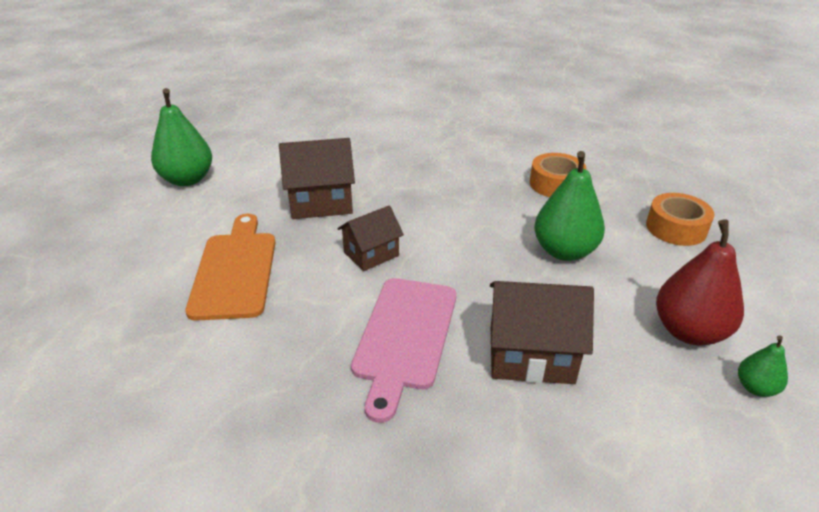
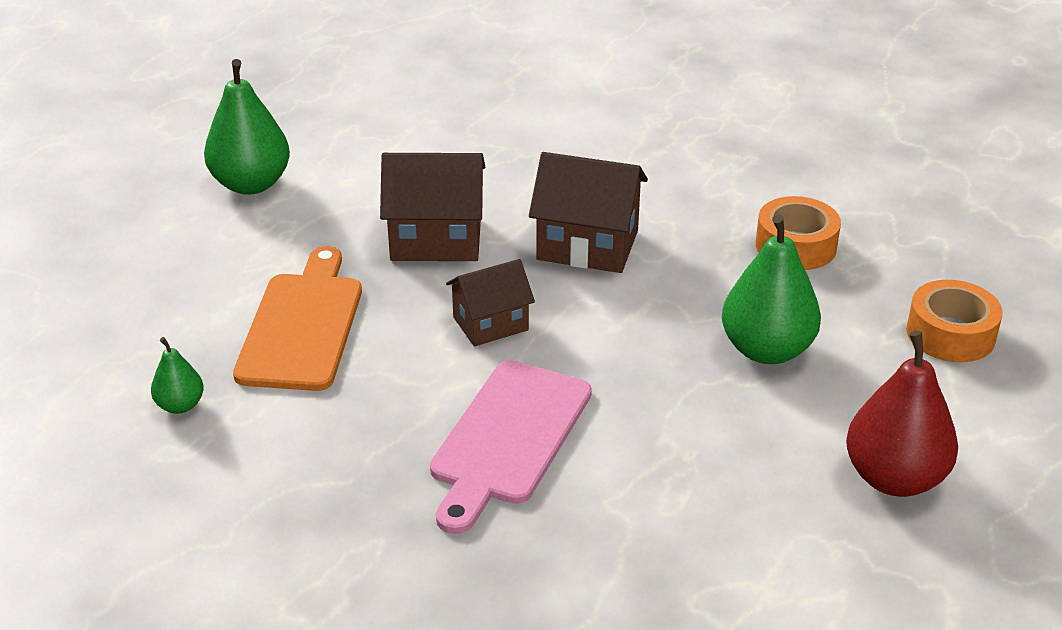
camera: 10 degrees right, 0 degrees up
(531, 354) = (666, 480): brown house -> brown house (587, 245)
(755, 387) = (948, 556): green pear -> green pear (180, 405)

